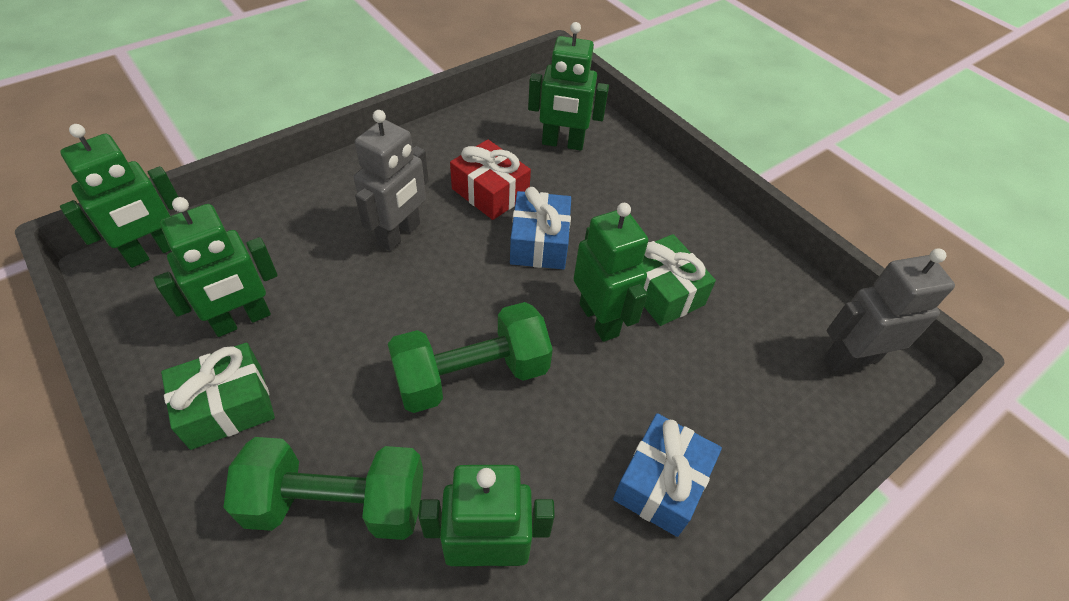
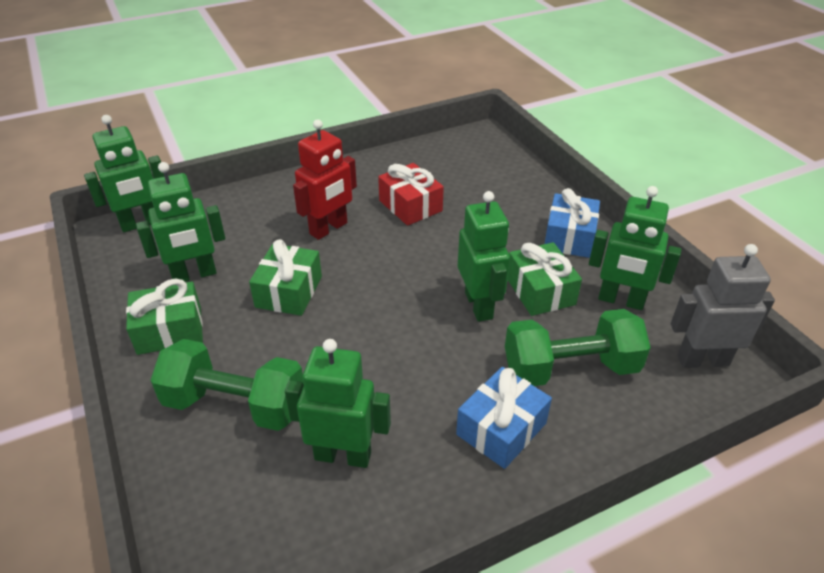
camera: 15 degrees right, 10 degrees down
(369, 329) = (289, 292): none -> green gift
(399, 234) = (329, 229): grey robot -> red robot
(472, 375) = (362, 332): green dumbbell -> green dumbbell (570, 368)
(539, 243) = (442, 245): blue gift -> blue gift (569, 237)
(562, 143) = (481, 175): green robot -> green robot (621, 300)

